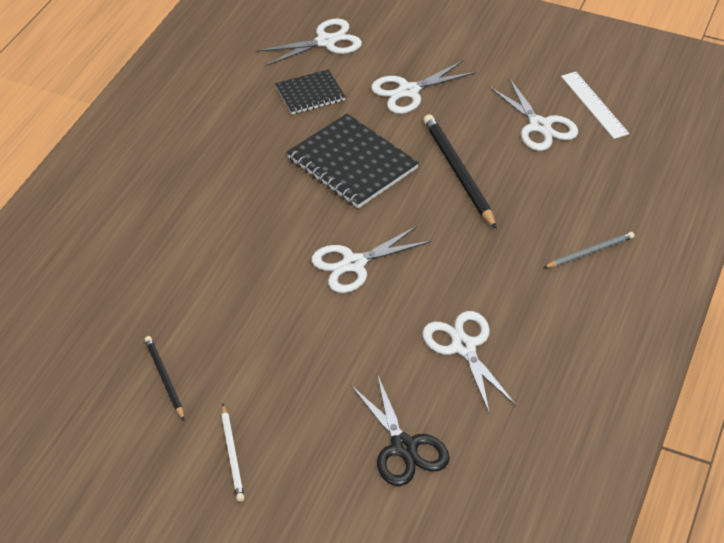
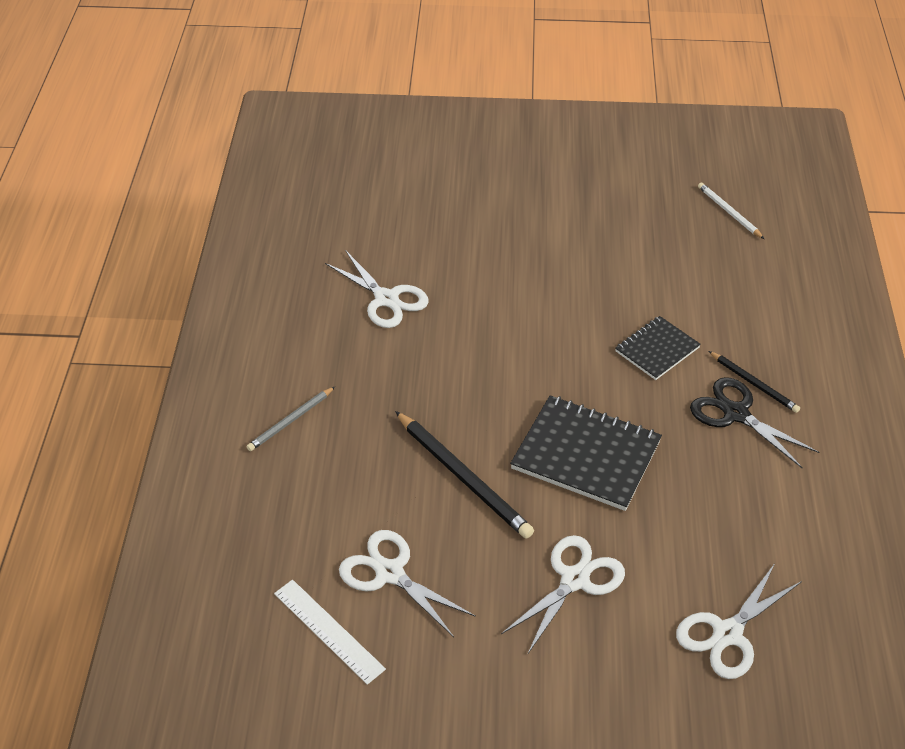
camera: 160 degrees right, 0 degrees up
(164, 378) = (622, 214): black pencil -> black pencil (754, 384)
(232, 455) = (533, 180): white pencil -> white pencil (729, 212)
(310, 94) = (691, 538): black notebook -> black notebook (657, 349)
(353, 264) = (522, 345): white scissors -> none
(404, 447) = (405, 216): black scissors -> black scissors (736, 414)

